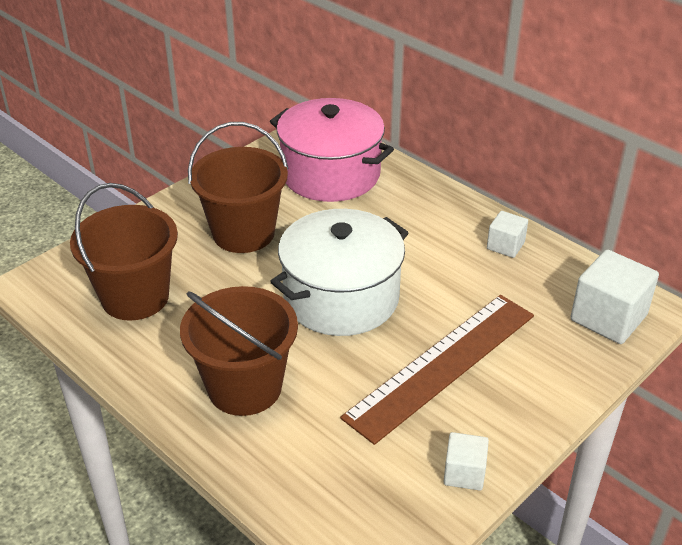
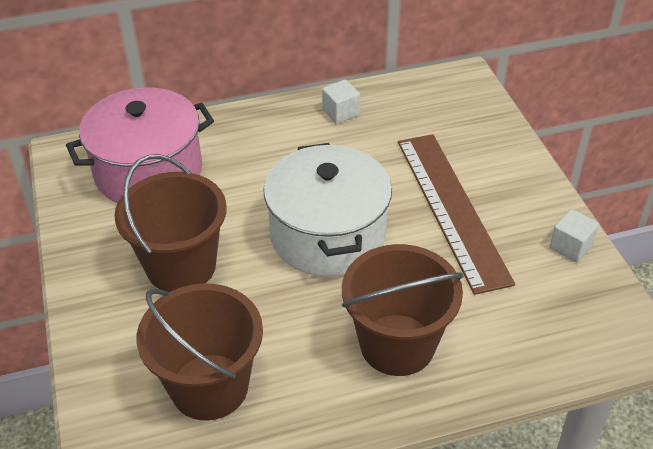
camera: 60 degrees left, 5 degrees up
(608, 318) = (460, 100): white cube -> none

